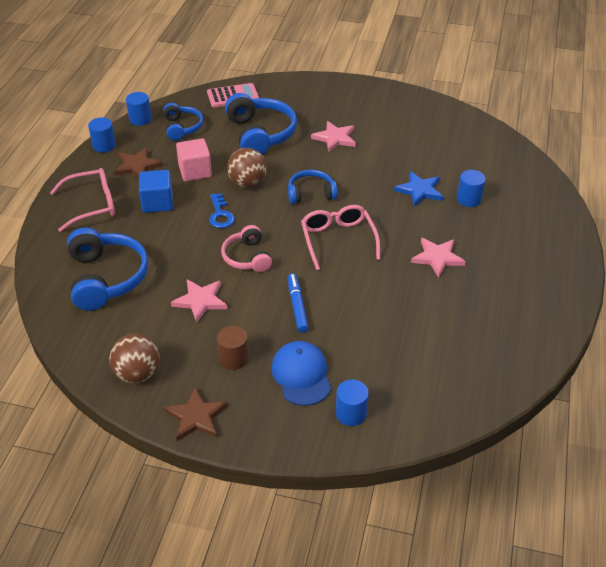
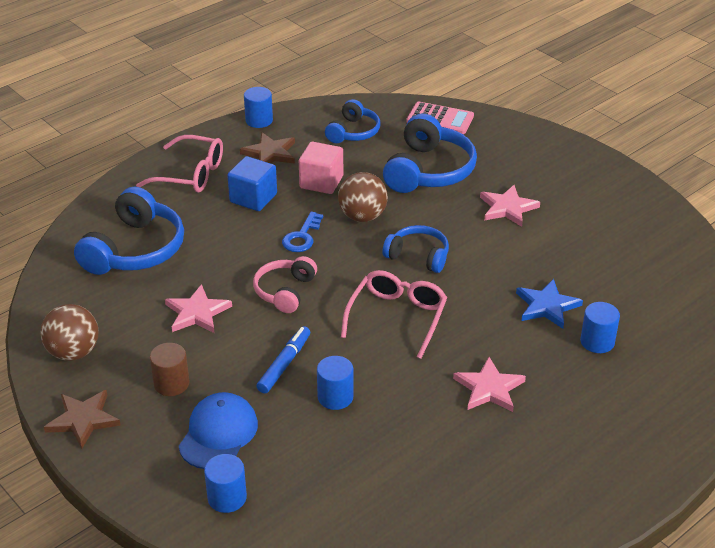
camera: 35 degrees right, 5 degrees down
(140, 119) = (320, 107): blue cylinder -> blue cylinder (335, 397)

